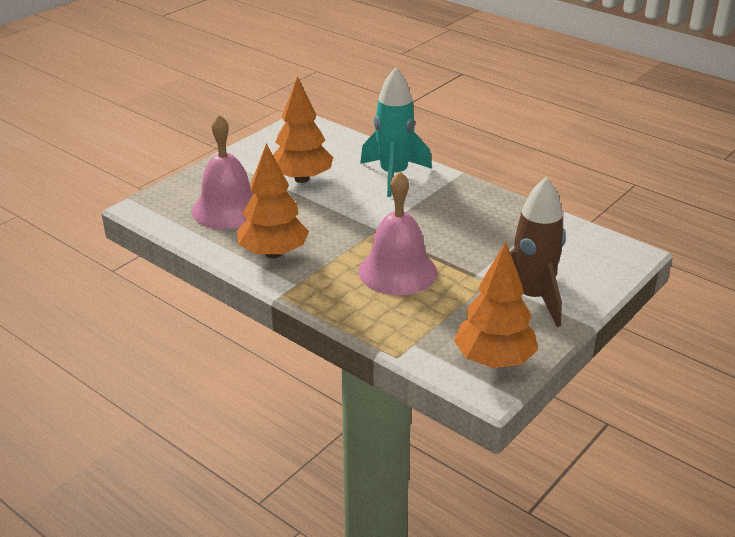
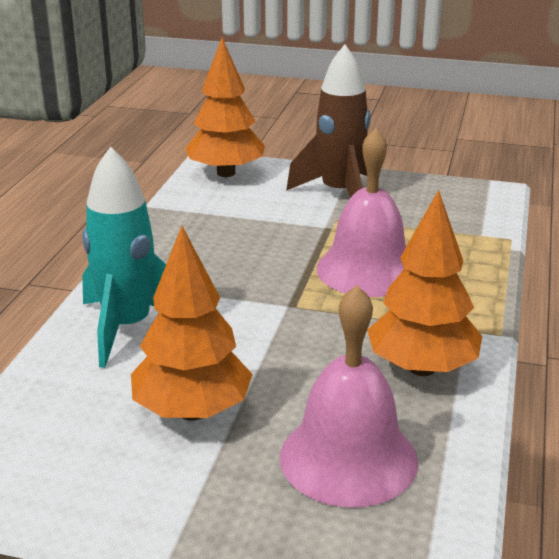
camera: 115 degrees left, 5 degrees down
(494, 360) = (456, 195): orange tree -> orange tree (226, 173)

